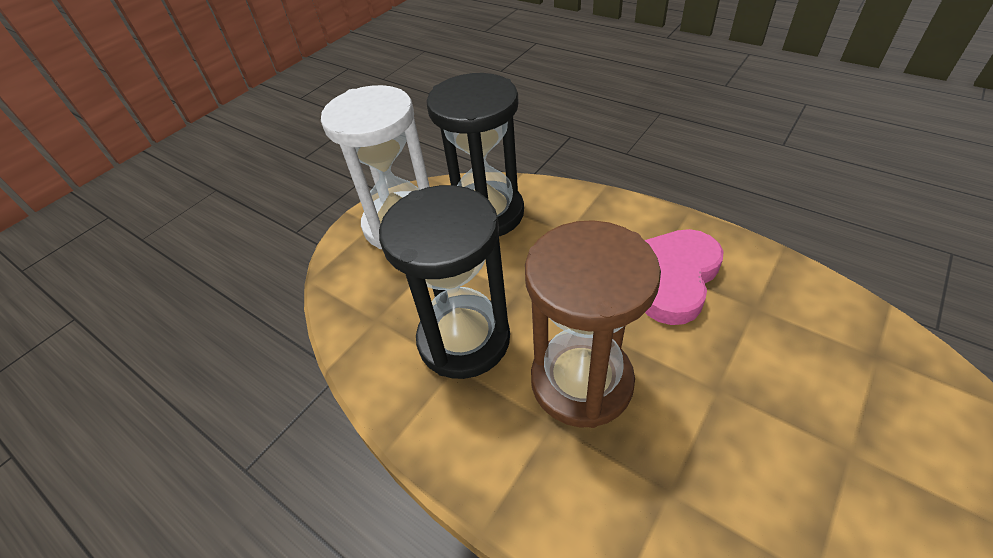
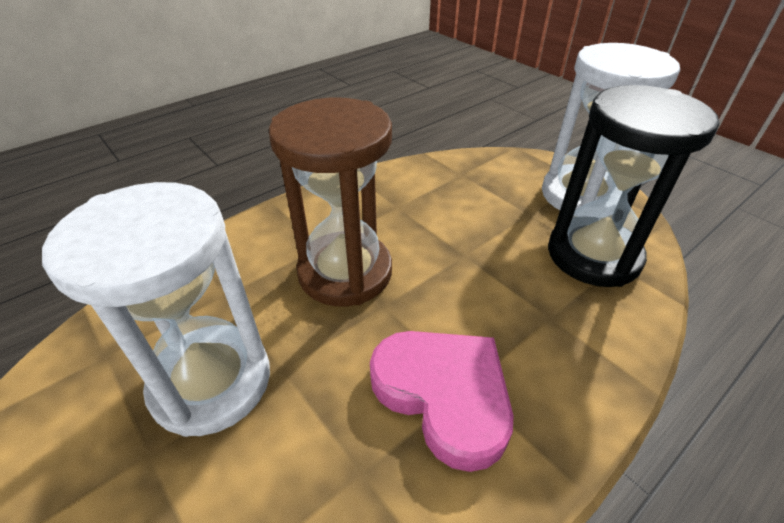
camera: 100 degrees right, 5 degrees down
(464, 339) = (421, 214): black hourglass -> none
(766, 440) = (211, 382): none -> white hourglass

